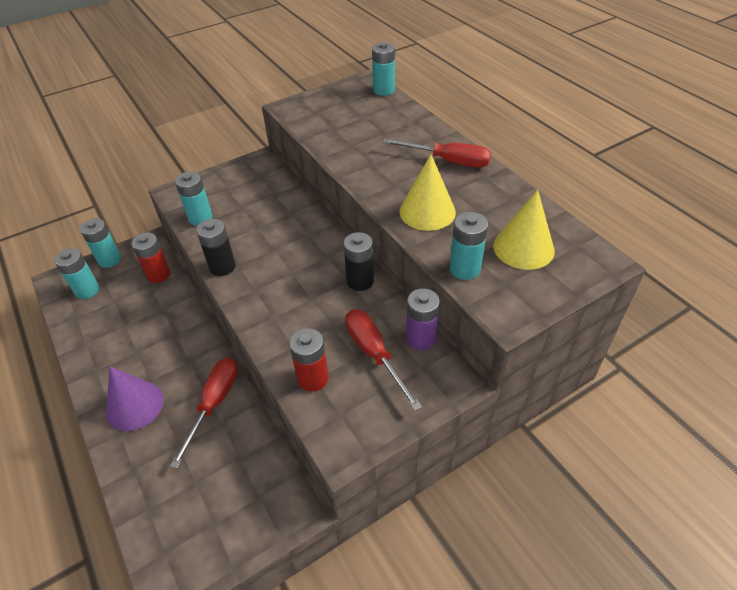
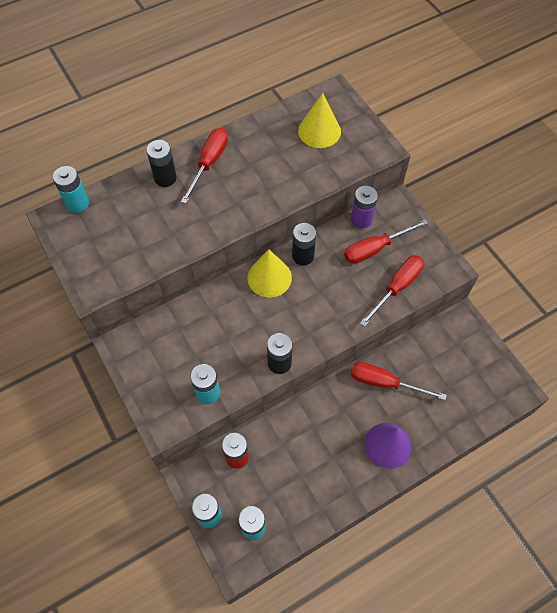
camera: 90 degrees left, 15 degrees up
(313, 378) = (397, 287): red battery -> red screwdriver
(422, 134) = (165, 178): none -> black battery
(427, 211) = (274, 183): yellow cone -> yellow cone (269, 277)
(464, 269) = (339, 166): turquoise battery -> none

